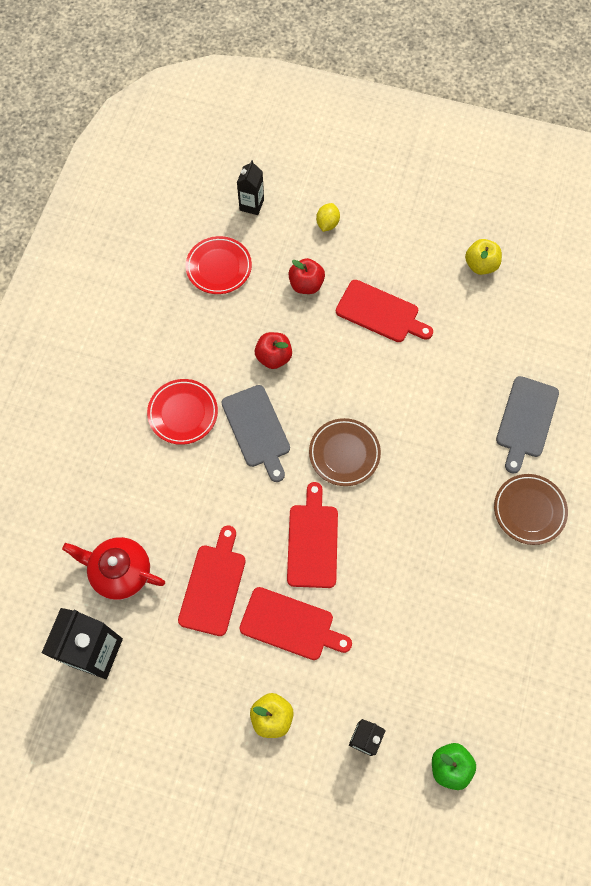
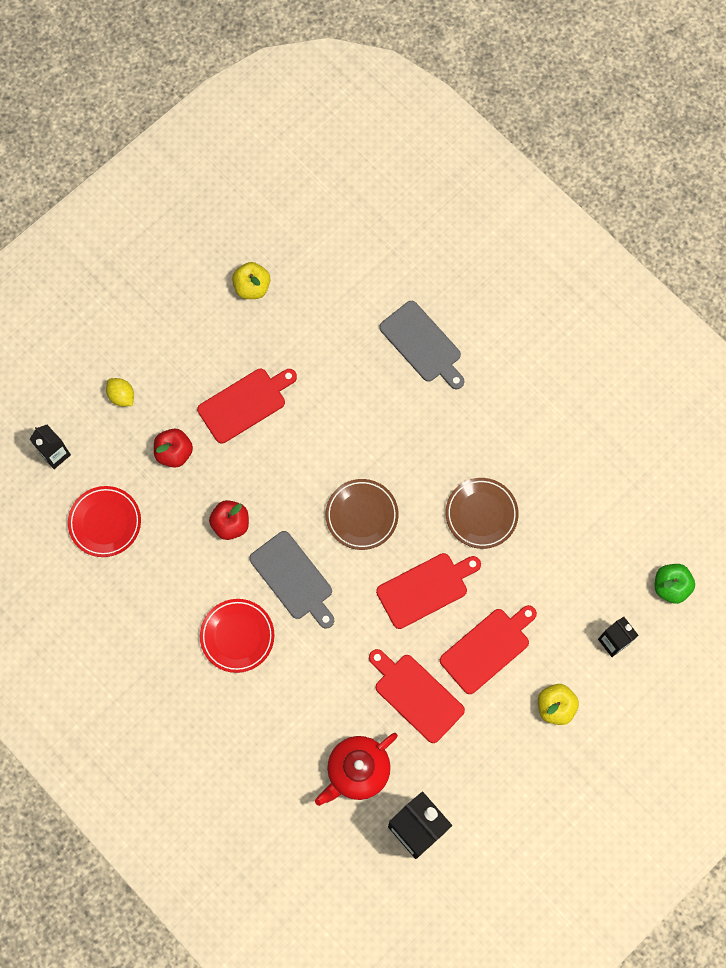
camera: 60 degrees left, 5 degrees up
(257, 429) = (293, 578): grey cutting board -> grey cutting board turned 45 degrees clockwise
(312, 541) = (425, 588): red cutting board -> red cutting board turned 120 degrees clockwise
(529, 510) = (502, 393): brown plate -> brown plate (481, 514)

